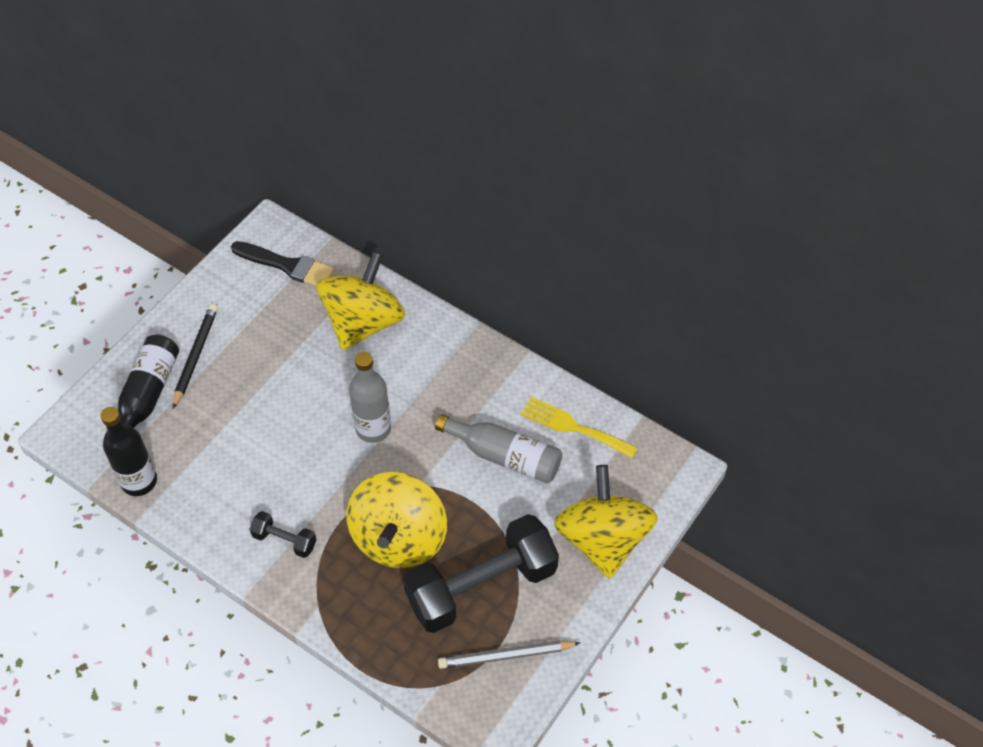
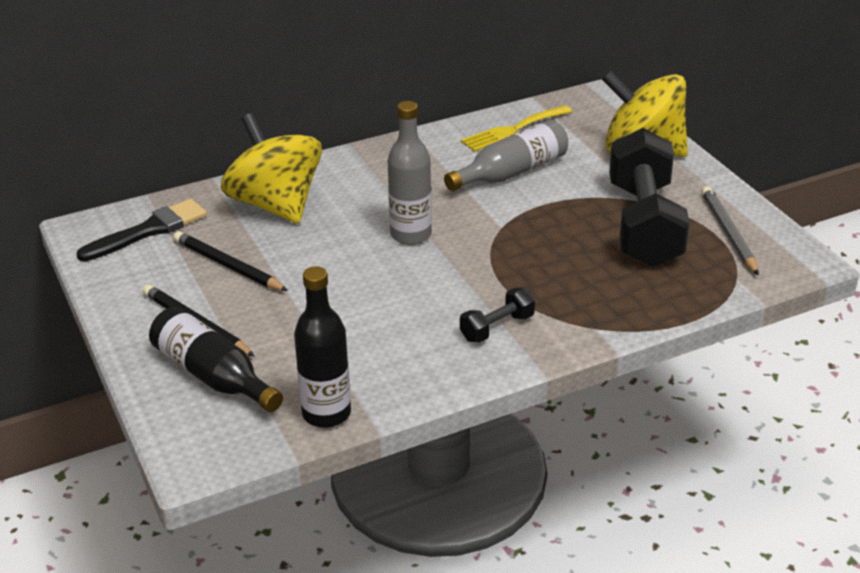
camera: 60 degrees left, 20 degrees down
(271, 336) = (228, 266): none -> black pencil
(399, 538) = (553, 255): yellow spinning top -> none
(506, 656) = (728, 233): grey pencil -> grey pencil turned 150 degrees clockwise

